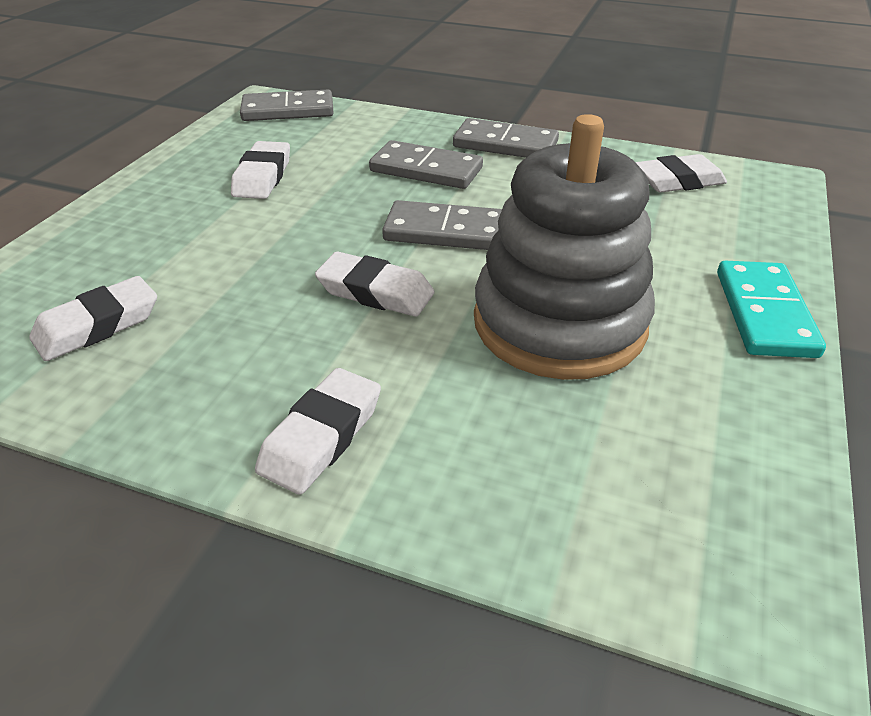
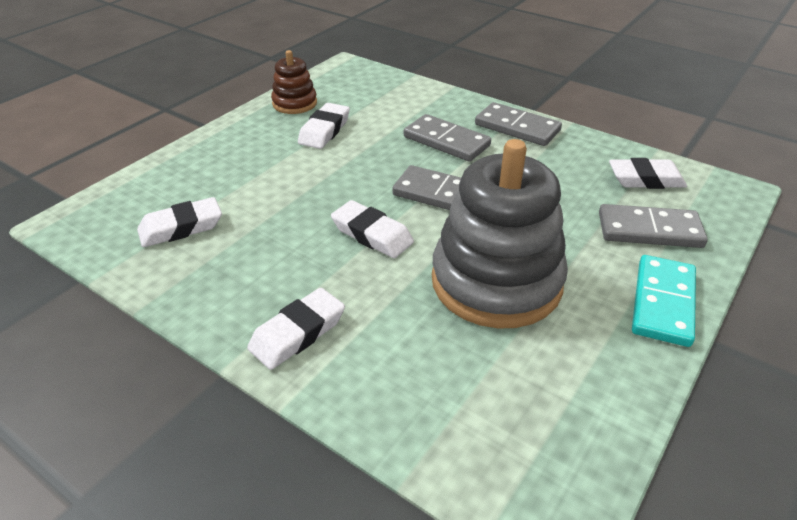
camera: 15 degrees right, 0 degrees up
(209, 150) = (294, 103): none -> brown stacking toy
(288, 110) = (361, 77): grey domino -> grey domino (649, 230)

